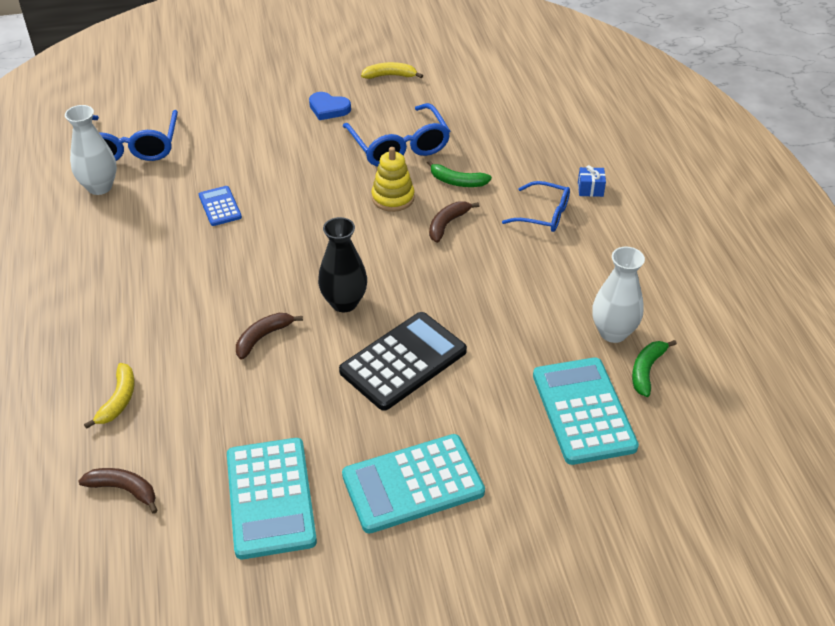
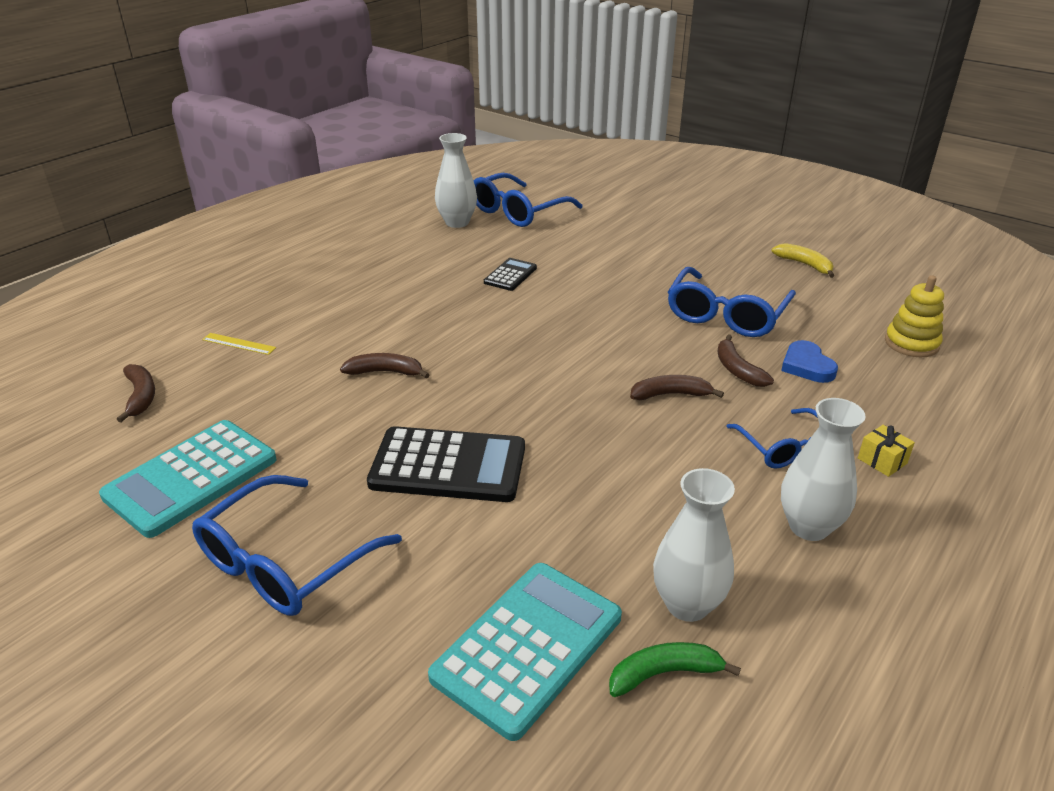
camera: 50 degrees right, 10 degrees down
(118, 400) = (239, 344): yellow banana -> yellow ruler
(220, 206) = (510, 275): blue calculator -> black calculator
(328, 108) = (707, 260): blue heart -> blue heart (807, 366)
(344, 302) = (482, 391): black vase -> none
(393, 198) = (654, 346): yellow stacking toy -> yellow stacking toy (911, 343)
(413, 484) = (285, 562): turquoise calculator -> blue glasses
(457, 182) = (737, 370): green banana -> brown banana
(590, 189) = (882, 461): blue gift -> yellow gift
(607, 251) = (808, 527): none -> white vase

